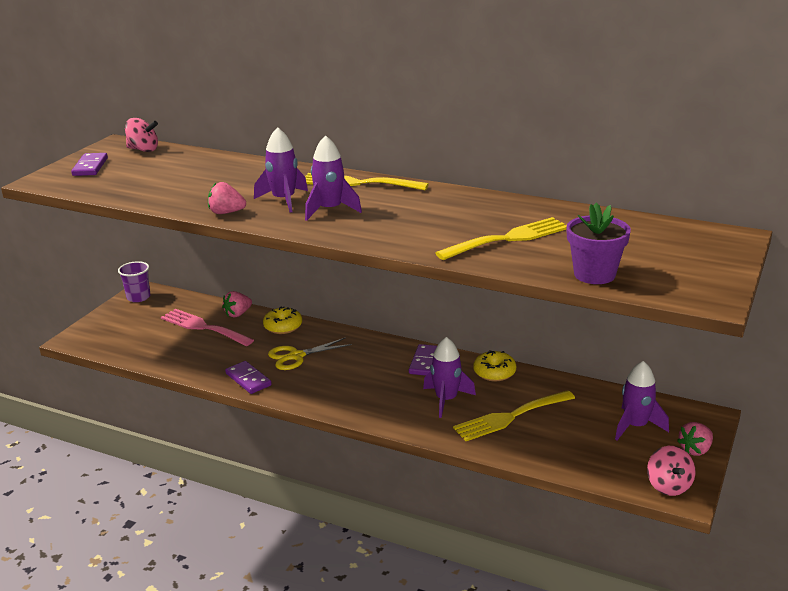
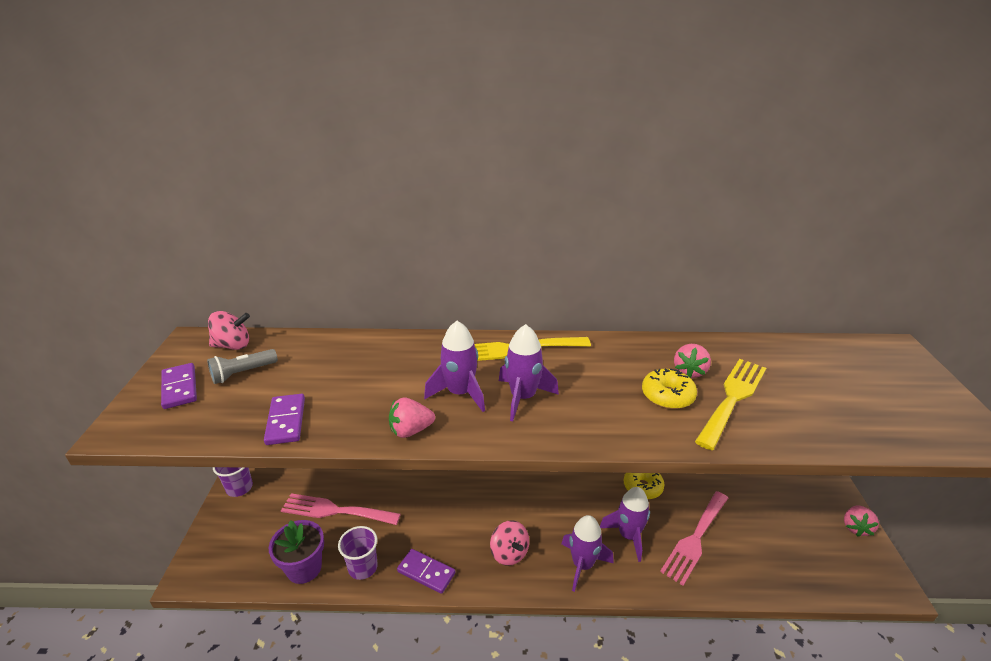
camera: 25 degrees left, 5 degrees up
(138, 166) = (243, 373): none -> grey flashlight
(201, 365) = (363, 567): none -> purple cup
(238, 314) = (361, 481): pink strawberry -> pink strawberry (689, 371)
(283, 327) = (417, 486): yellow donut -> yellow donut (667, 396)
(296, 356) = (455, 522): yellow scissors -> none
(425, 362) = (577, 492): purple domino -> purple domino (286, 421)
(510, 417) = (695, 539): yellow fork -> pink fork
(594, 274) = (859, 431): purple flower pot -> purple flower pot (304, 568)
(635, 426) = (794, 515): purple rocket -> purple rocket (582, 565)
(668, 486) = (874, 580): pink spinning top -> pink spinning top (509, 553)

